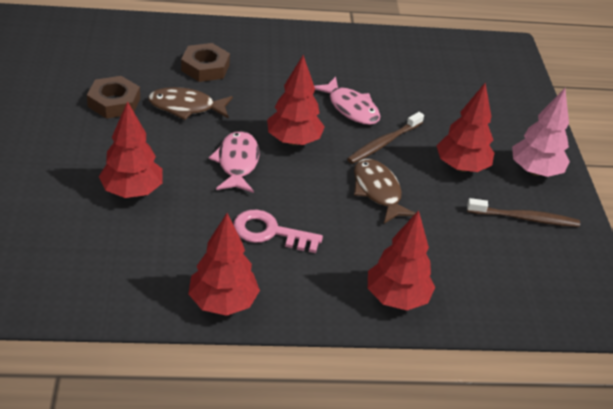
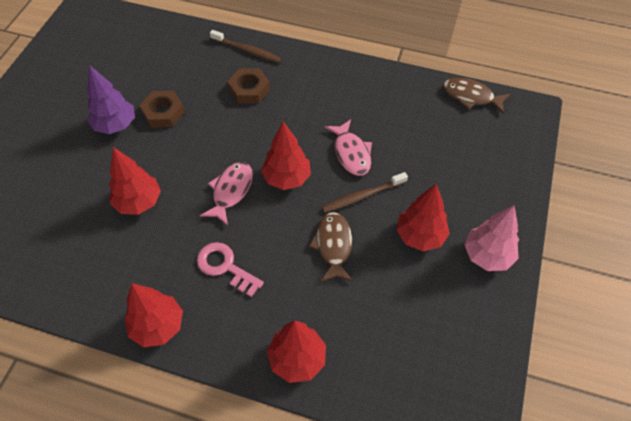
camera: 25 degrees right, 15 degrees up
(60, 123) = (116, 125): none -> purple tree
(186, 107) = (216, 127): brown fish -> brown fish (471, 96)
(524, 218) = (451, 304): brown toothbrush -> brown toothbrush (247, 50)

